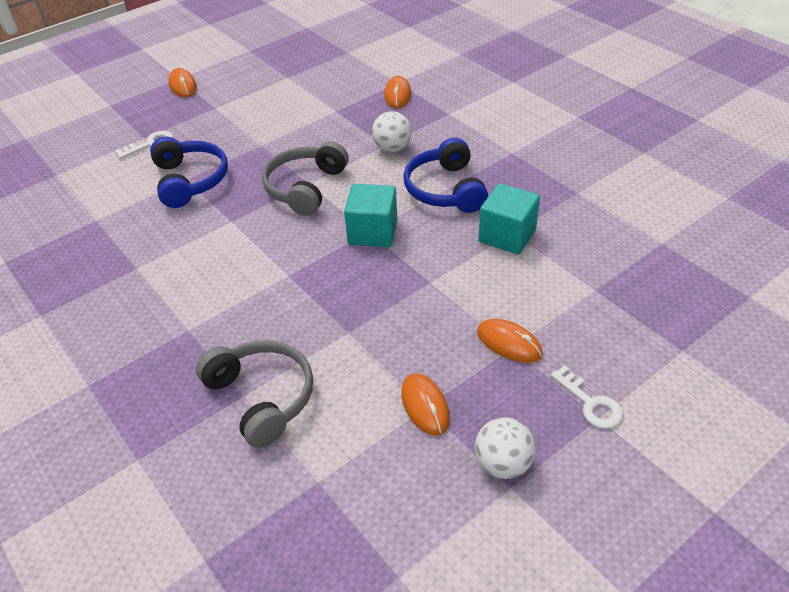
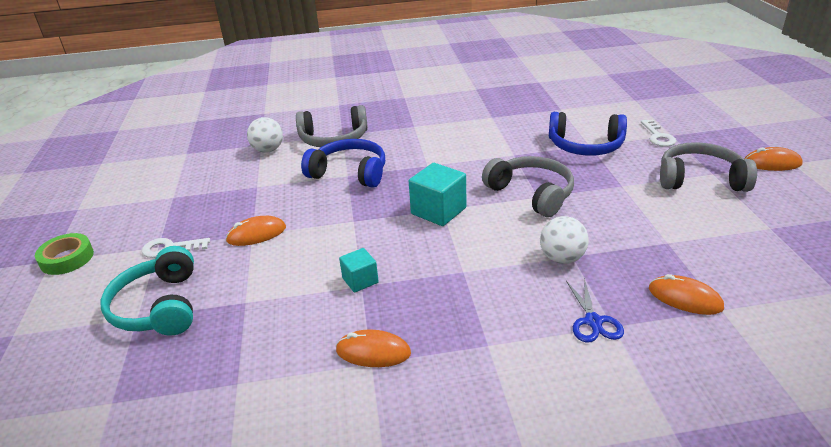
camera: 120 degrees right, 10 degrees down
(229, 111) = (700, 179): none -> grey headphones
(425, 406) = (258, 186): orange mouse -> orange mouse (373, 352)
(445, 189) = (461, 269): blue headphones -> blue headphones (349, 173)
(451, 121) = (593, 321): none -> blue scissors
(503, 464) = (187, 199): white ball -> white ball (268, 150)
(507, 236) = (360, 280): turquoise cube -> turquoise cube, size x0.59
(658, 344) = (159, 306): none -> turquoise headphones
(696, 496) = (67, 258): none -> green tape

